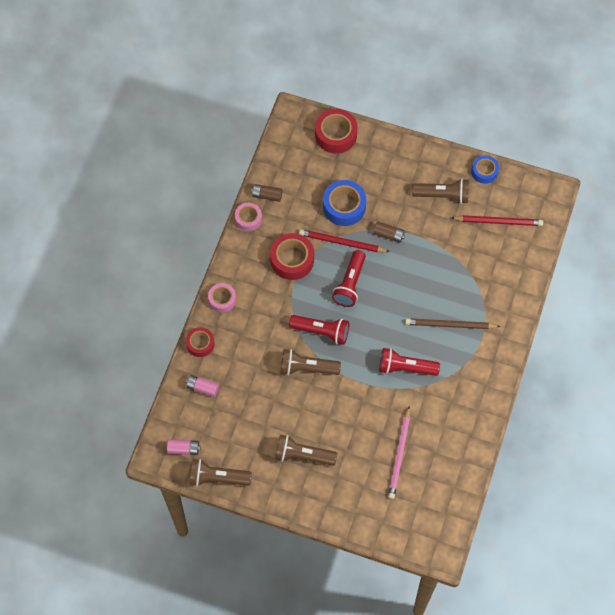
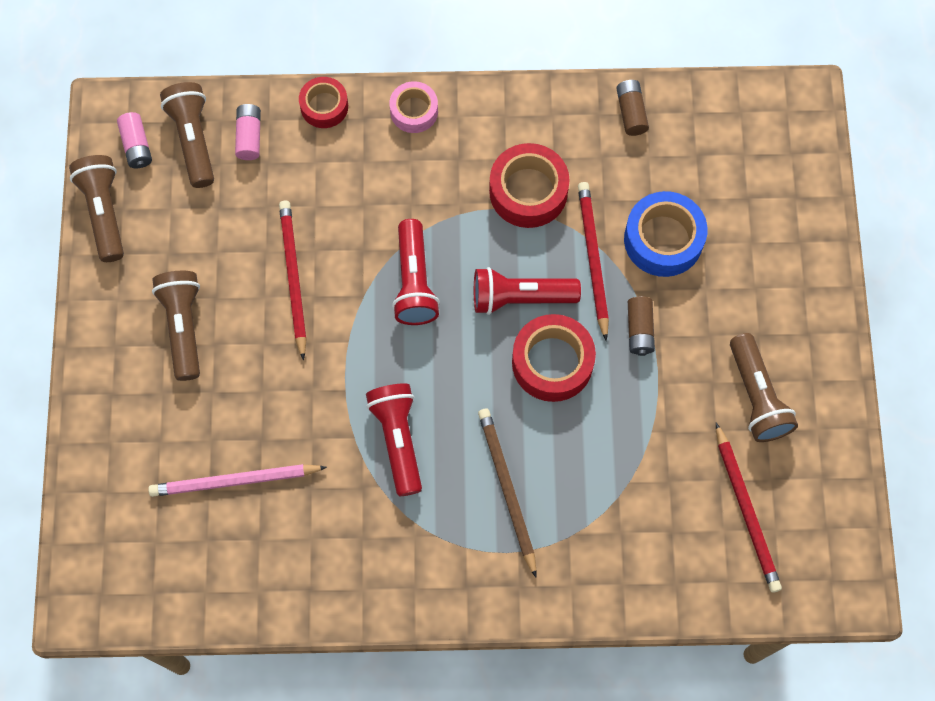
camera: 70 degrees right, 5 degrees up
(248, 219) = (575, 99): pink tape -> none
(295, 391) = (293, 277): none -> red pencil
(307, 368) = (340, 281): brown flashlight -> brown flashlight (193, 139)
(336, 135) = (796, 180): red tape -> red tape (552, 362)
(484, 171) = (838, 454): blue tape -> none

